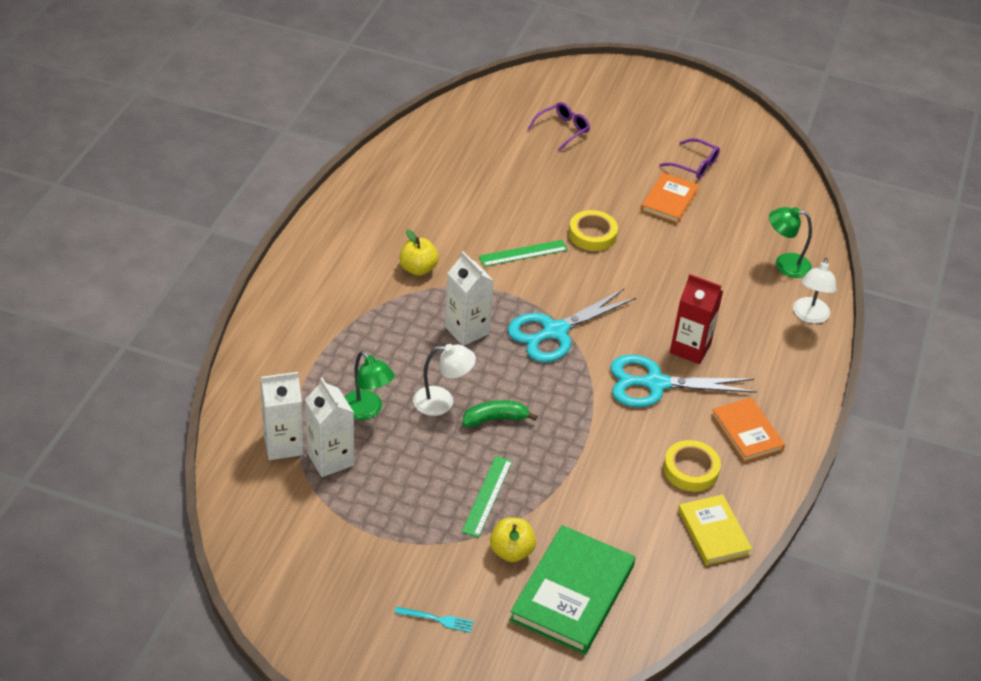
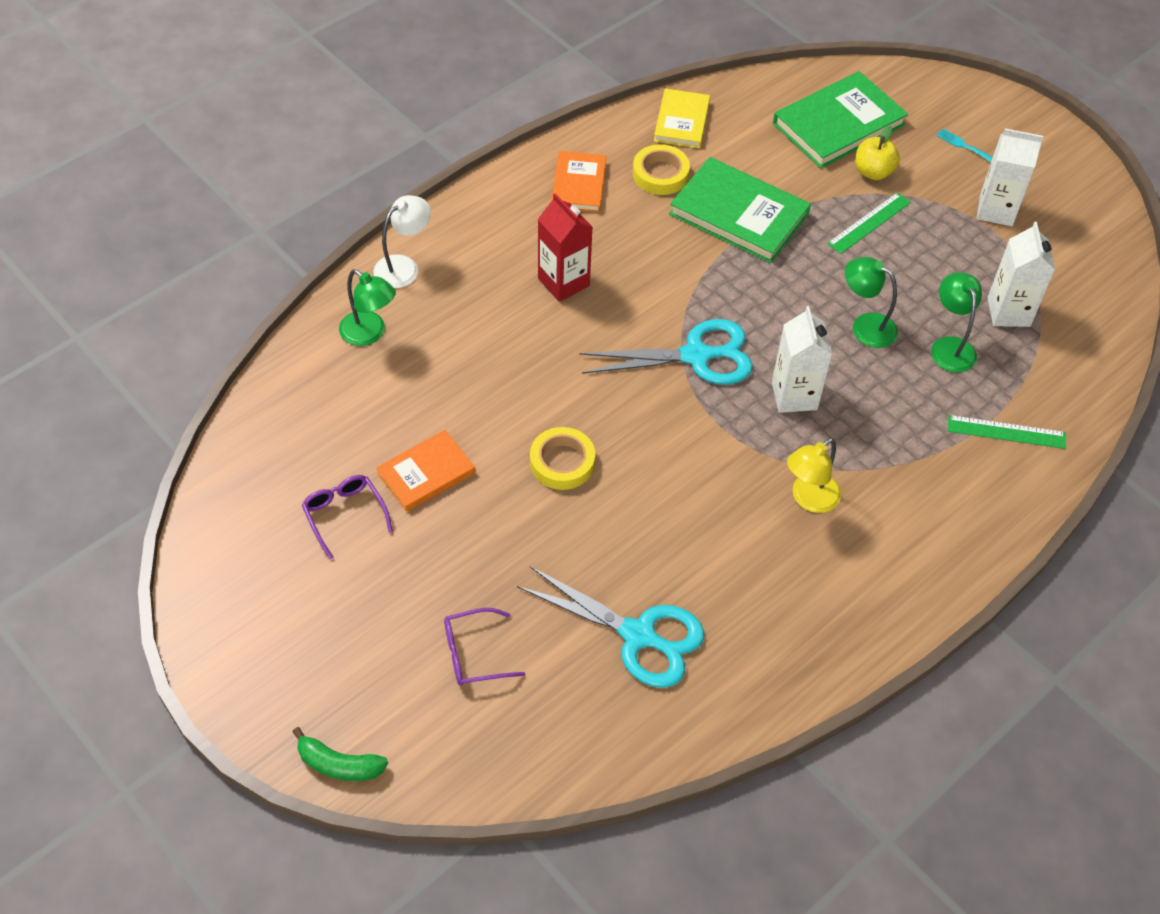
camera: 150 degrees left, 10 degrees up
(283, 444) = (1052, 344): white carton -> white carton (996, 210)
(418, 269) = (809, 499): yellow apple -> yellow lamp
(442, 402) = (865, 326): white lamp -> green lamp
(495, 419) = (819, 288): green banana -> green banana (339, 764)
(523, 253) = (666, 470): green ruler -> green ruler (1006, 432)
(600, 459) = (739, 214): none -> green book
(655, 384) = (630, 261): turquoise scissors -> turquoise scissors (638, 635)

